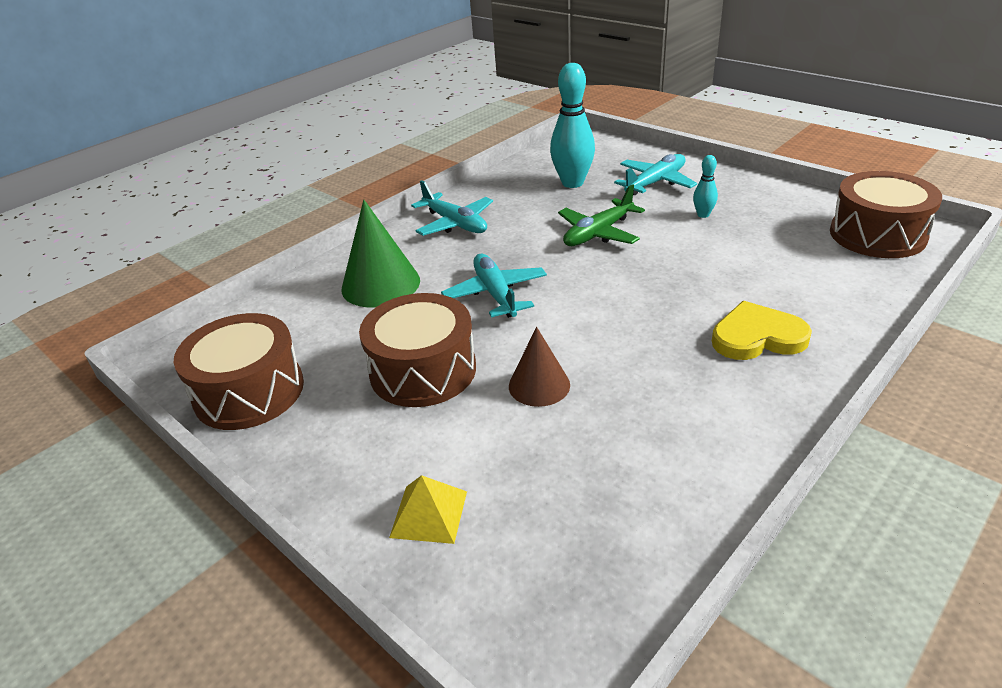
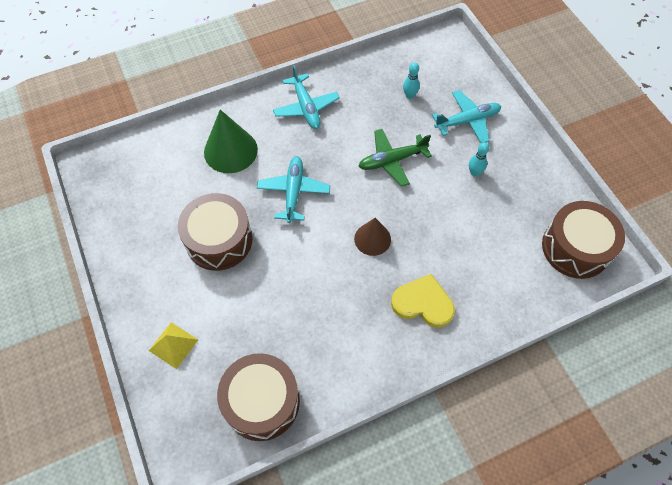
camera: 20 degrees right, 25 degrees up
(249, 391) = (121, 213): brown drum -> brown drum (262, 402)
(539, 385) = (275, 282): brown cone -> brown cone (372, 239)
(572, 183) = (409, 95): turquoise bowling pin -> turquoise bowling pin, size x0.49

